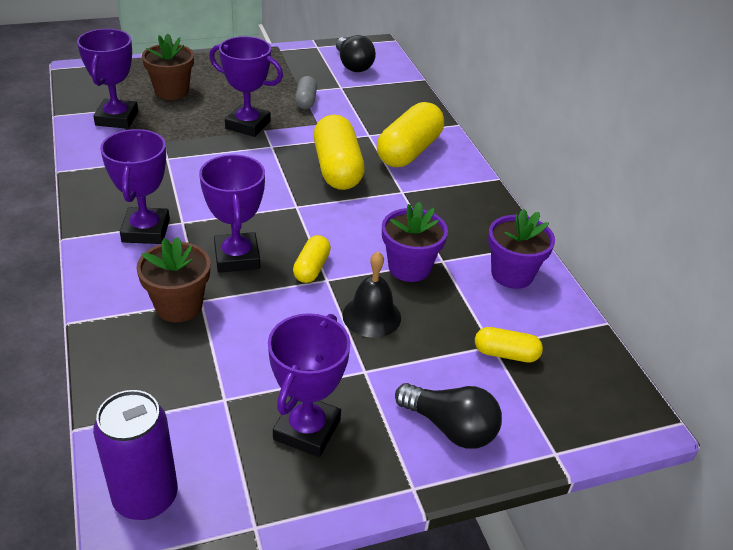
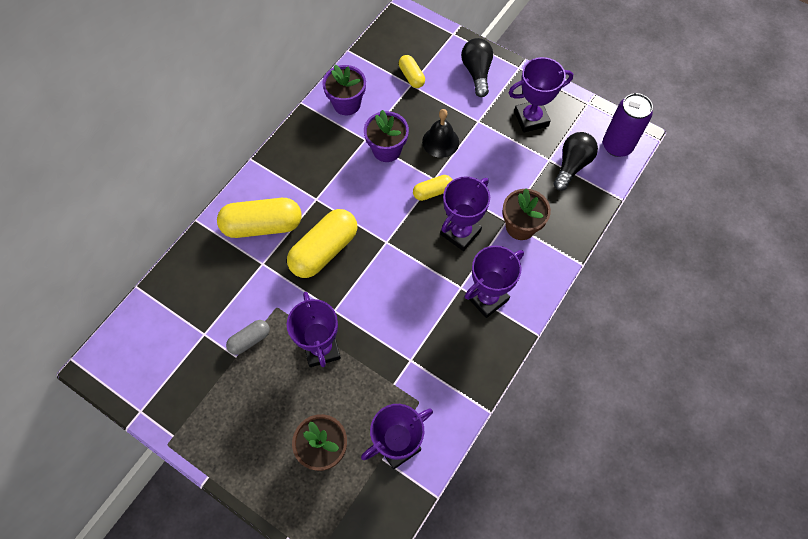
camera: 125 degrees left, 25 degrees up
(353, 65) = (155, 354): black light bulb -> black light bulb (572, 165)

